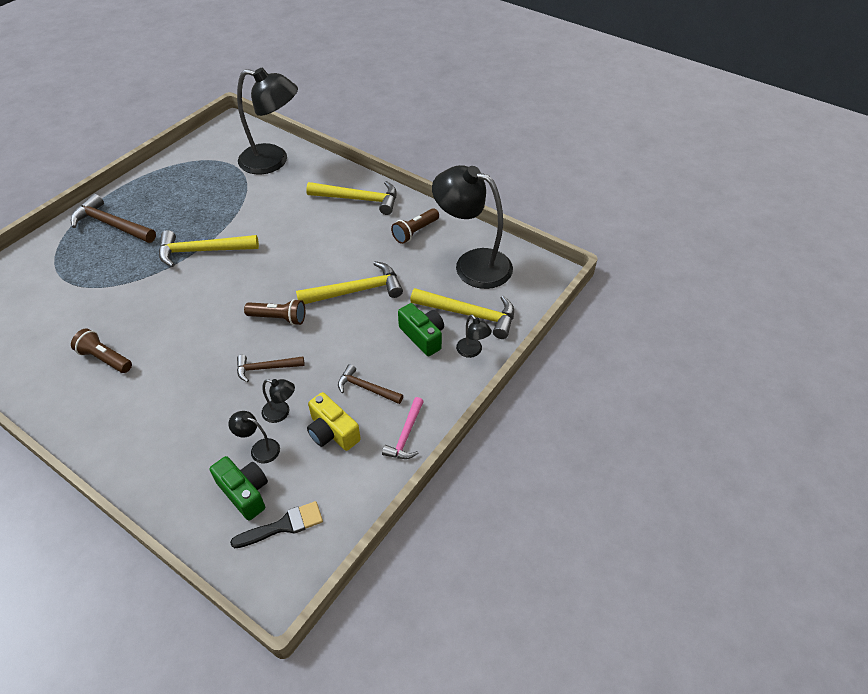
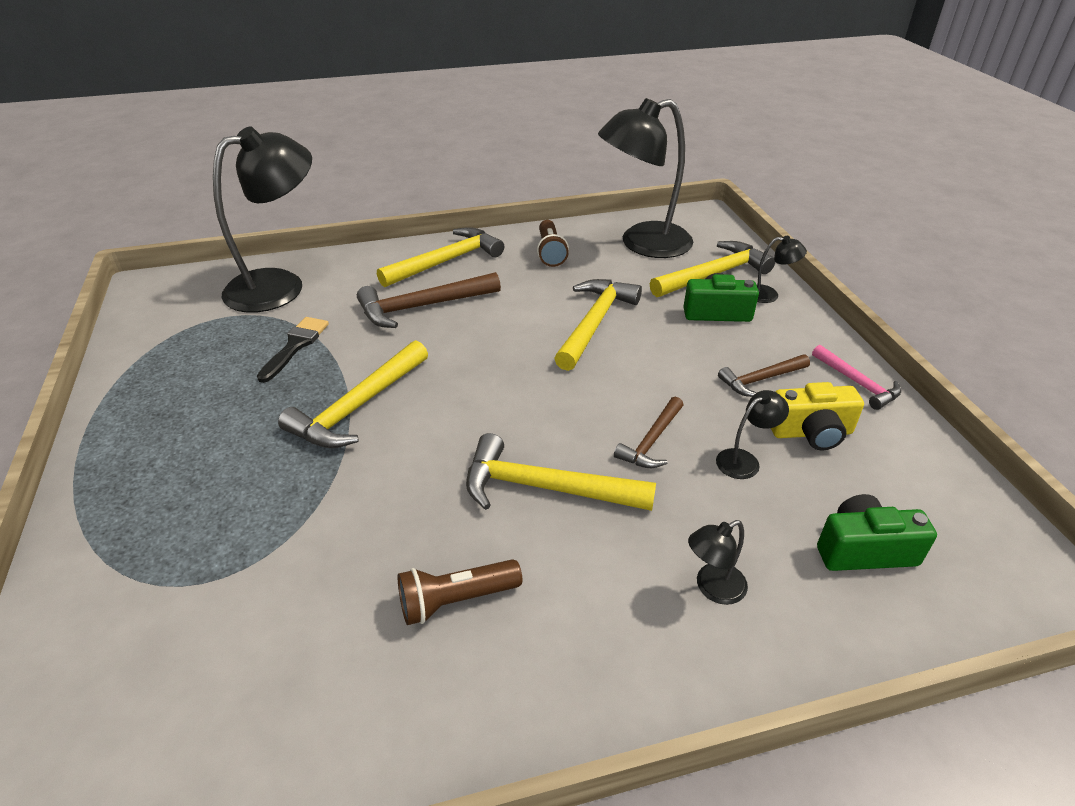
camera: 50 degrees left, 10 degrees down
(111, 224) = (157, 473): brown hammer -> brown hammer (422, 306)
(197, 347) = (545, 487): none -> yellow hammer
(259, 449) = (793, 504): black lamp -> black lamp (712, 588)
(279, 318) = (573, 395): brown flashlight -> none
(283, 525) = (944, 536): black brush -> black brush (295, 346)

